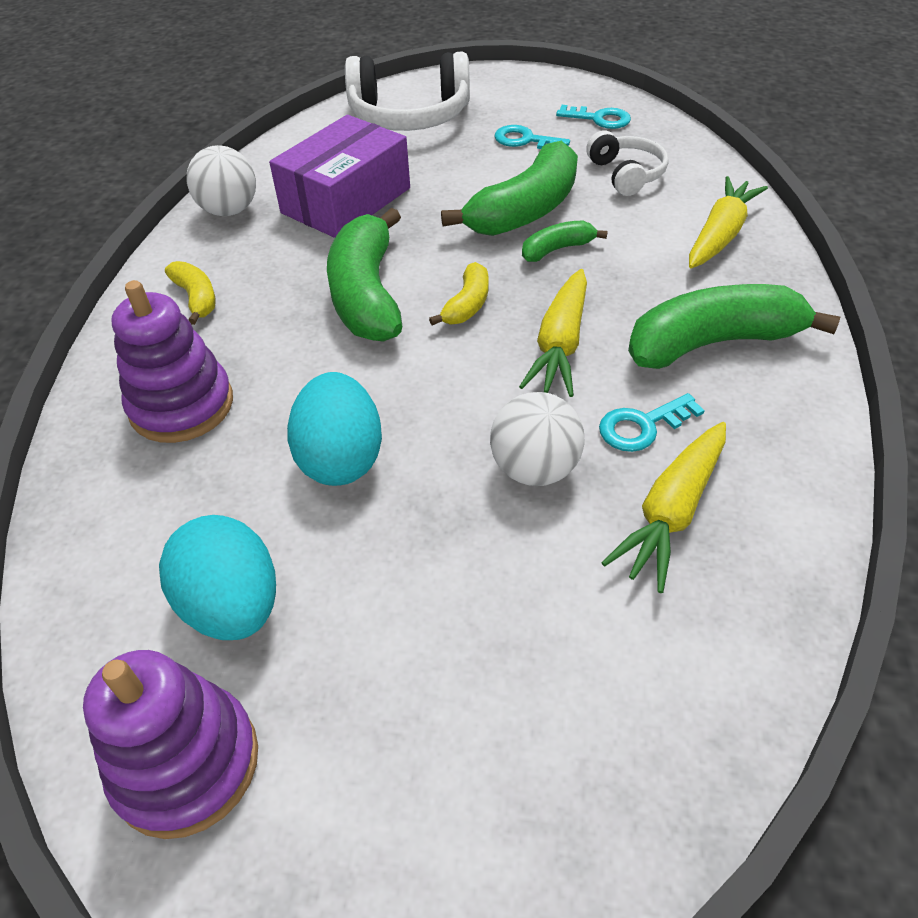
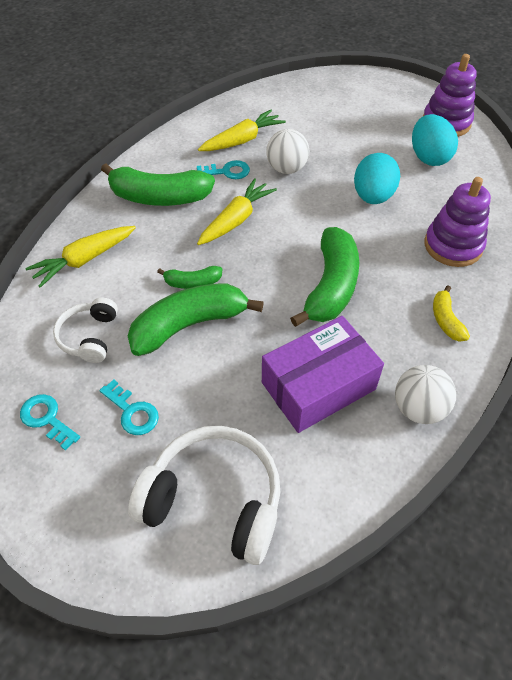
camera: 160 degrees left, 5 degrees up
(467, 305) = (273, 259): yellow banana -> none

